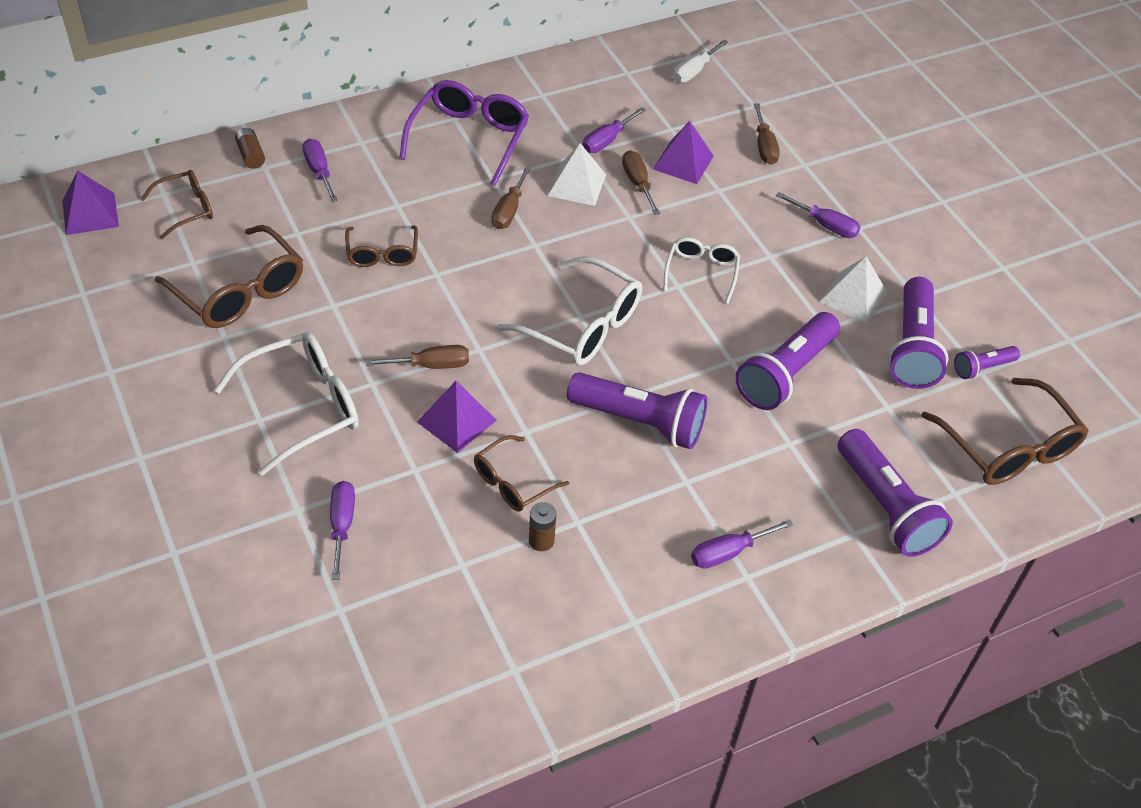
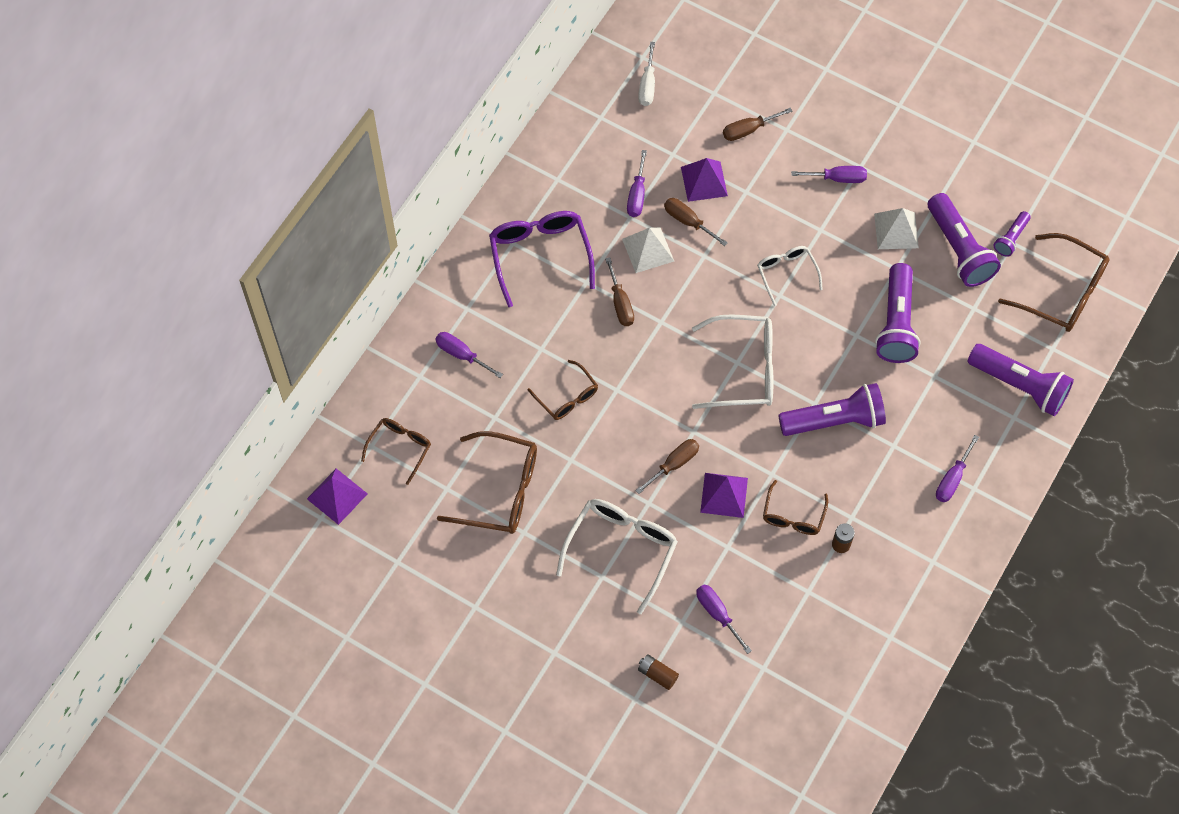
camera: 30 degrees left, 15 degrees up
(251, 155) = (400, 372): brown battery -> brown battery (657, 674)
(764, 146) = (748, 130): brown screwdriver -> brown screwdriver turned 105 degrees clockwise

